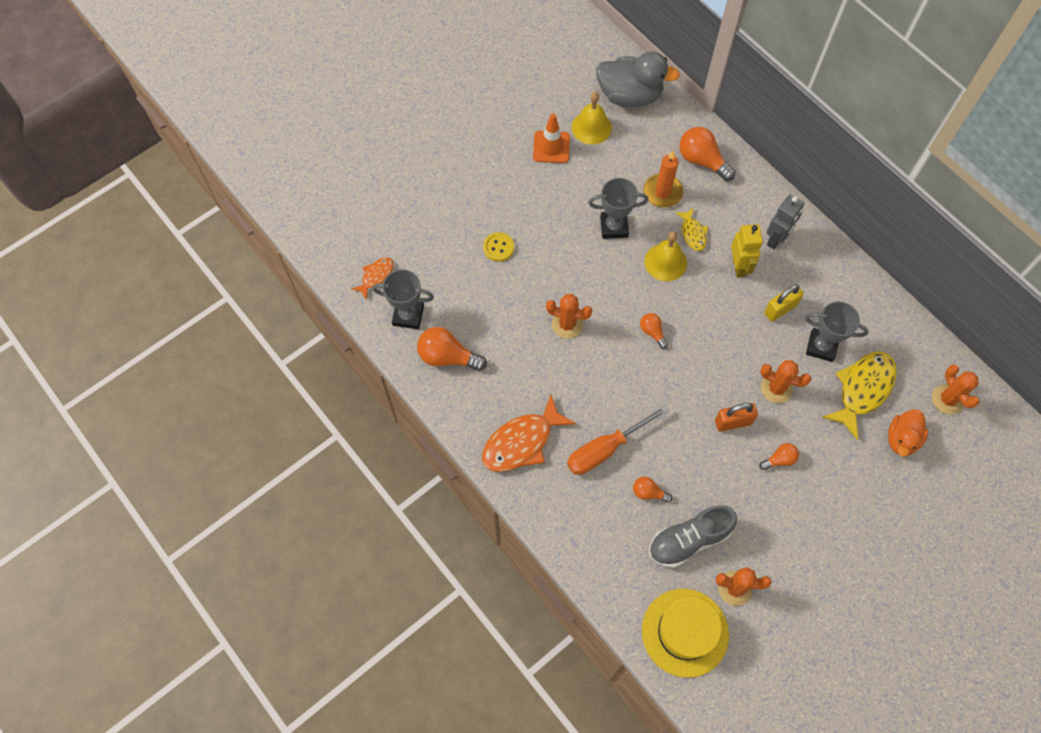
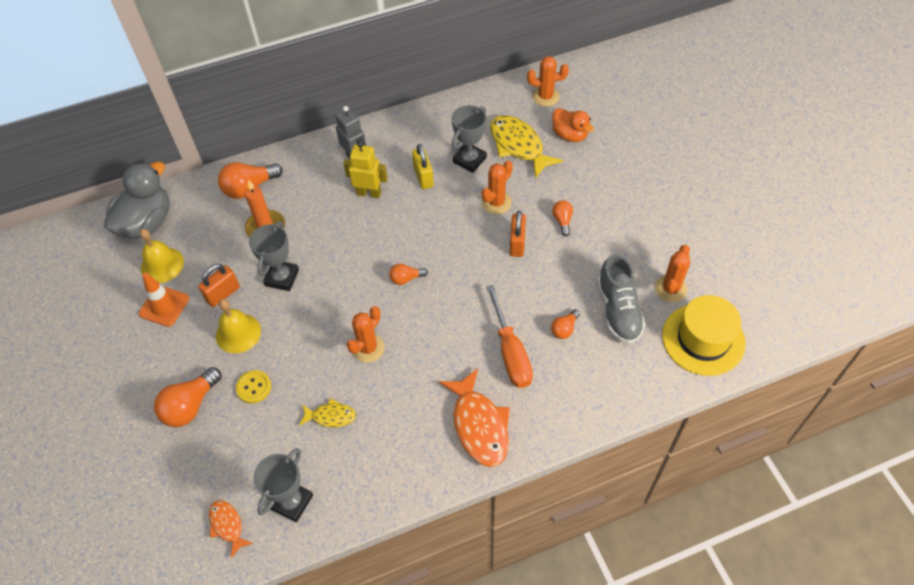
camera: 70 degrees left, 10 degrees down
(447, 357) = (358, 473): orange light bulb -> orange light bulb (190, 406)
(580, 187) = (223, 294): none -> orange padlock
(665, 262) = (339, 247): yellow bell -> yellow bell (238, 333)
(693, 233) = (320, 217): yellow fish -> yellow fish (331, 416)

